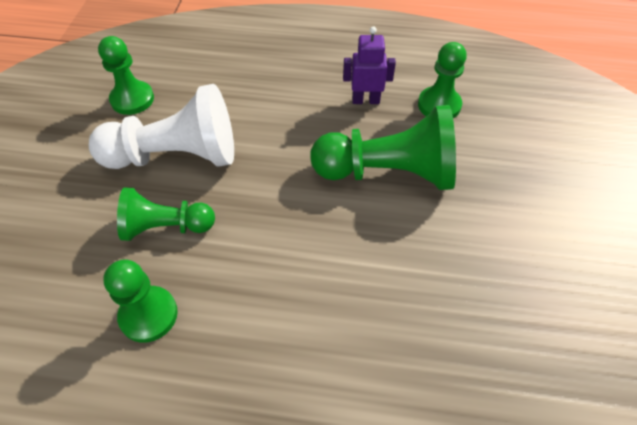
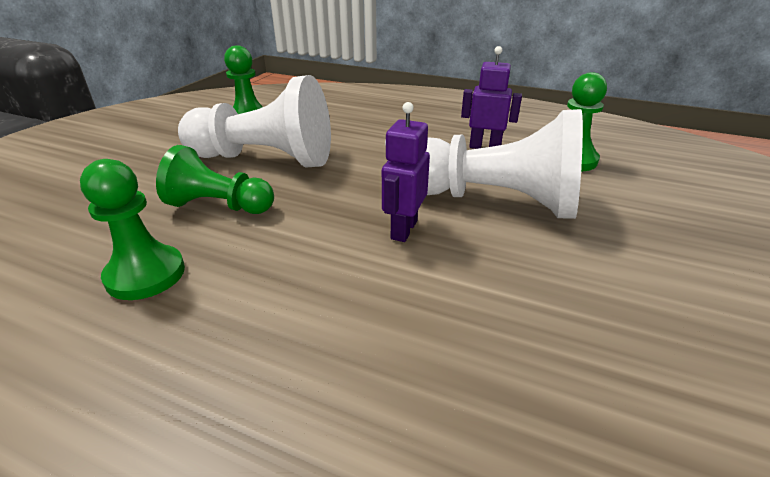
camera: 15 degrees right, 20 degrees down
(326, 222) = (403, 230): none -> purple robot
(388, 173) = (495, 201): green pawn -> white pawn

